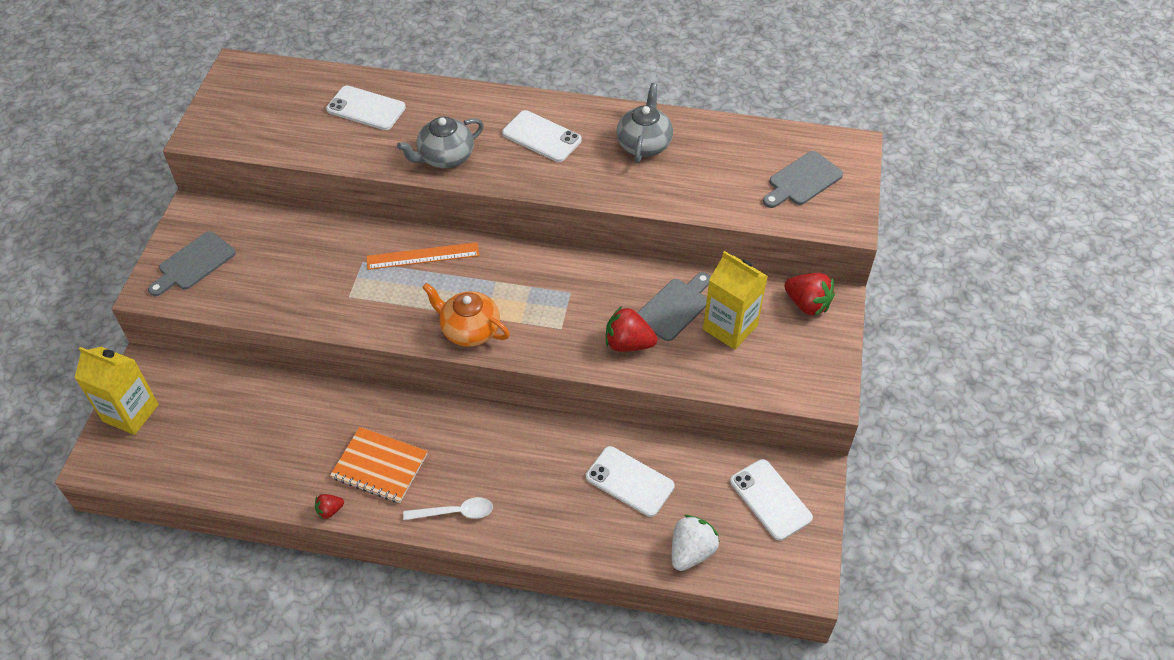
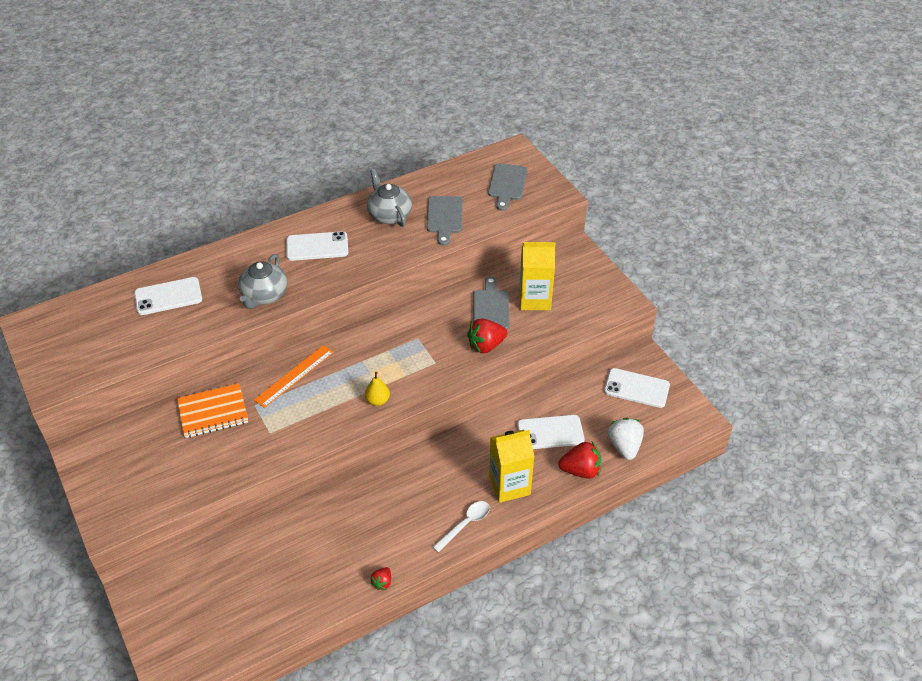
camera: 40 degrees left, 5 degrees down
(130, 413) = (161, 628): yellow carton -> yellow carton (509, 485)
(194, 263) = (123, 485): grey cutting board -> grey cutting board (444, 217)
(380, 466) = (386, 532): orange notebook -> orange notebook (213, 412)
(469, 330) = (377, 400): orange teapot -> yellow pear
(807, 304) = (563, 260): red strawberry -> red strawberry (580, 470)

